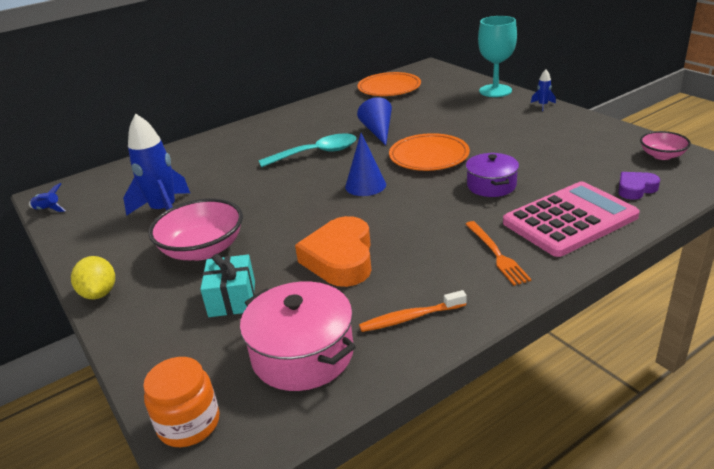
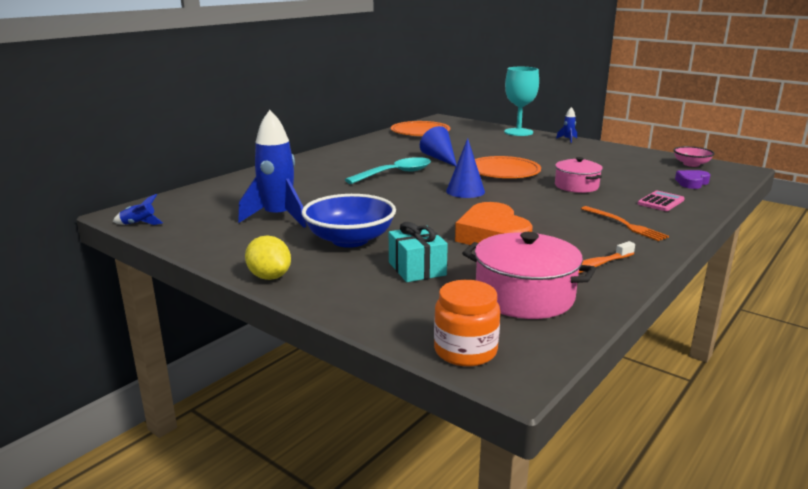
camera: 20 degrees left, 10 degrees down
(203, 249) = (350, 240): pink bowl -> blue bowl
(491, 185) = (576, 186): purple pot -> pink pot
(569, 219) = (660, 202): pink calculator -> pink calculator, size x0.46

